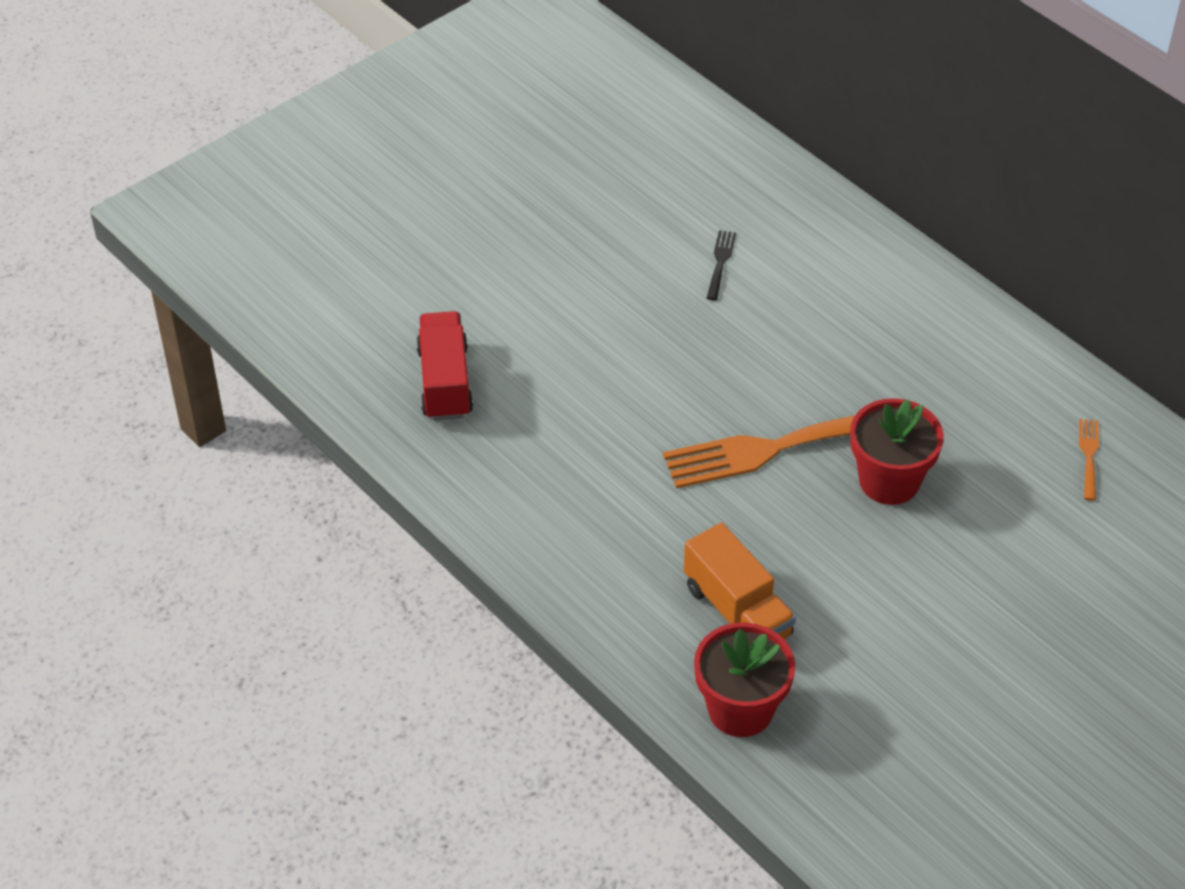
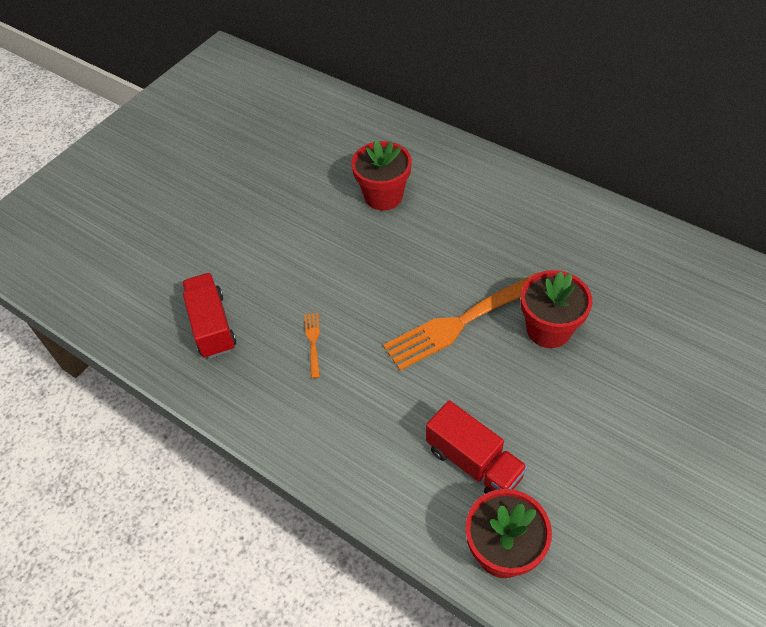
camera: 10 degrees left, 5 degrees up
(720, 262) = (383, 196): black fork -> red flower pot
(737, 611) = (474, 463): orange truck -> red truck
(1089, 456) = (676, 279): orange fork -> orange fork (313, 342)

